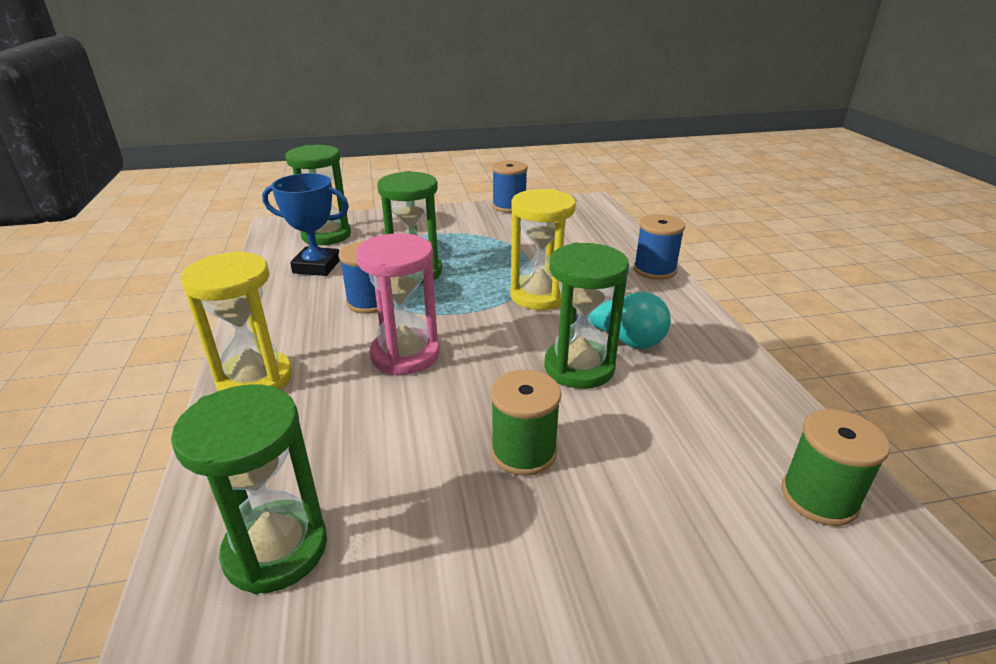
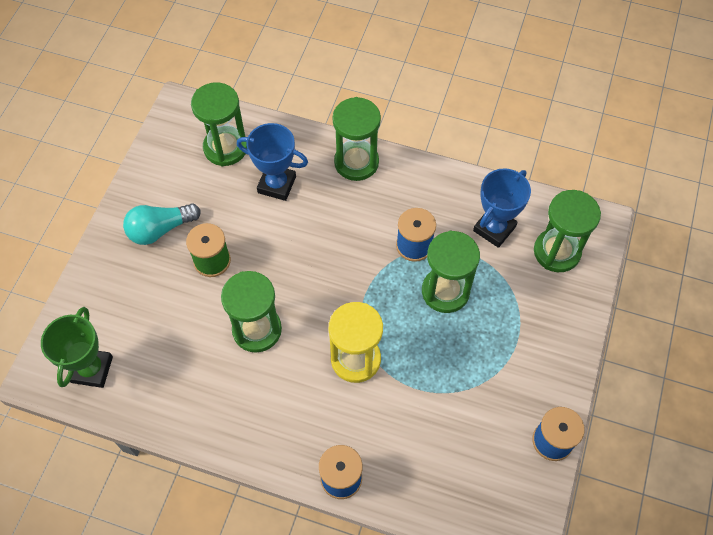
camera: 120 degrees right, 30 degrees up
(255, 379) = (356, 162): yellow hourglass -> green hourglass
(335, 442) = (277, 185): none -> blue trophy
(405, 355) = (333, 242): pink hourglass -> none
(620, 337) = (270, 377): turquoise light bulb -> turquoise light bulb (160, 229)
(819, 497) = (92, 369): green spool -> green trophy

